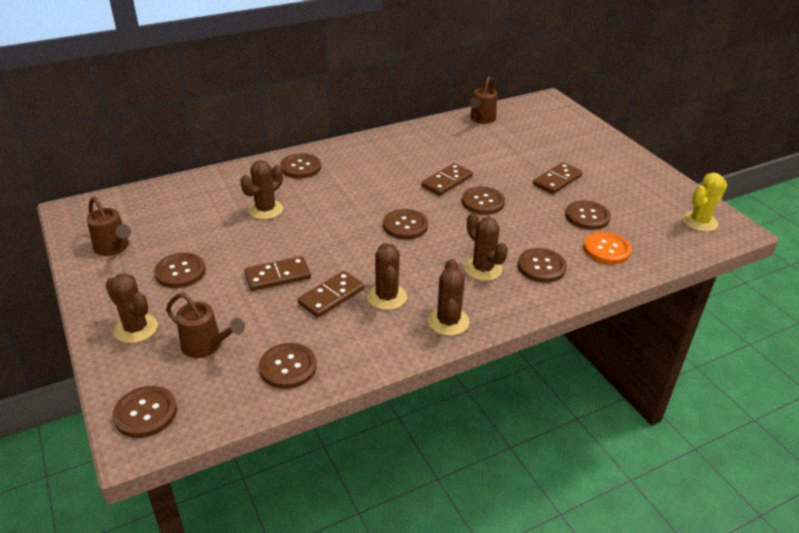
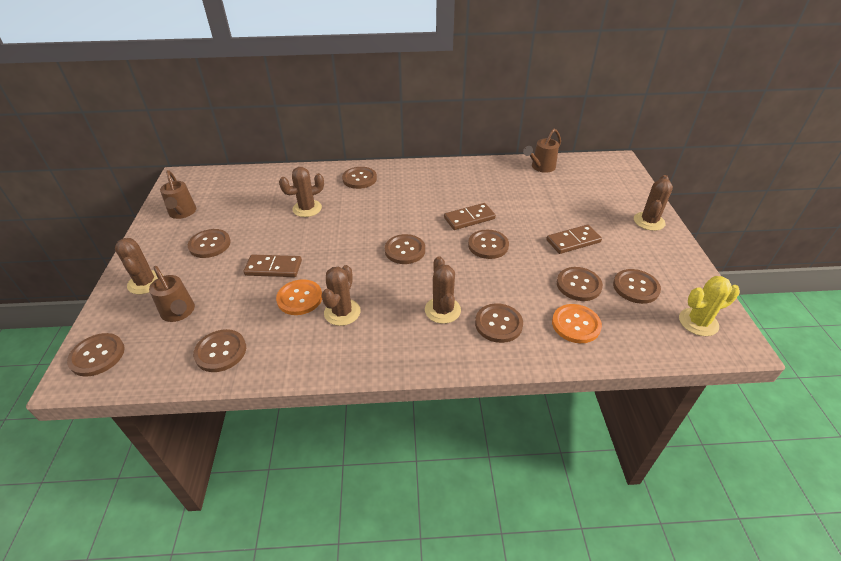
camera: 25 degrees right, 5 degrees up
(331, 296) = (299, 298): brown domino -> orange button
(448, 321) = (376, 352): brown cactus -> brown cactus (649, 221)
(635, 207) = (635, 287): none -> brown button

